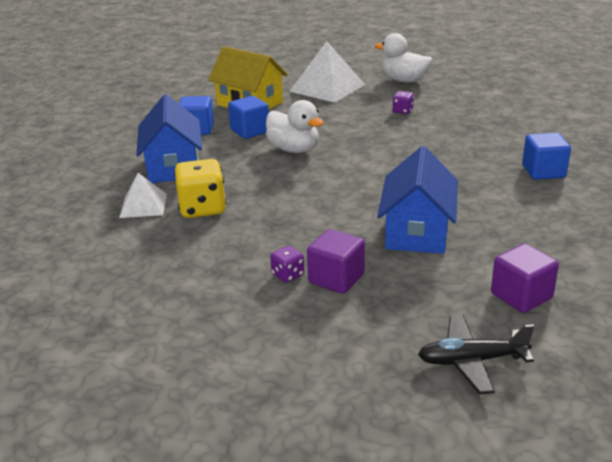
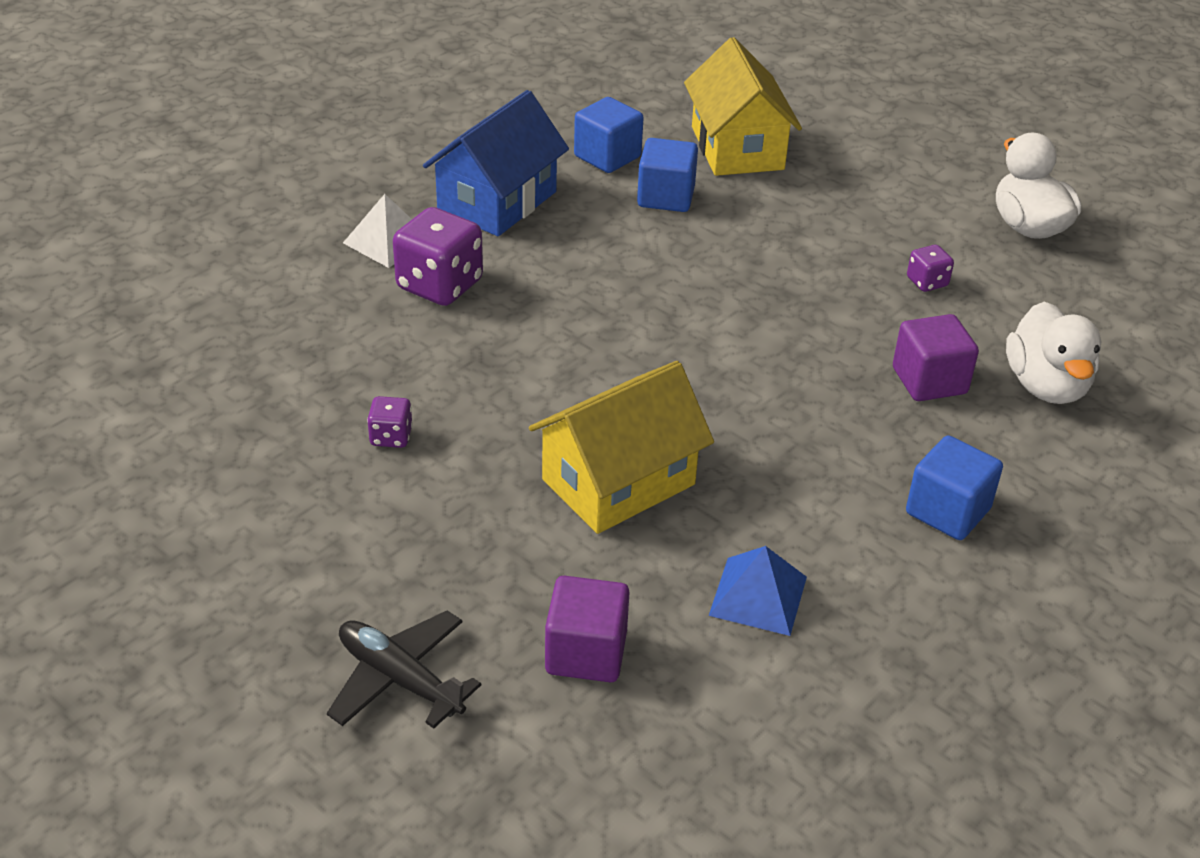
camera: 40 degrees right, 10 degrees up
(202, 208) = (439, 285): yellow dice -> purple dice
(294, 149) = (673, 261): white duck -> white duck (1046, 386)
(327, 88) = (887, 178): white pyramid -> none
(336, 279) = (430, 478): purple cube -> purple cube (929, 381)
(417, 231) = (618, 482): blue house -> yellow house
(539, 235) = (758, 595): none -> blue pyramid

